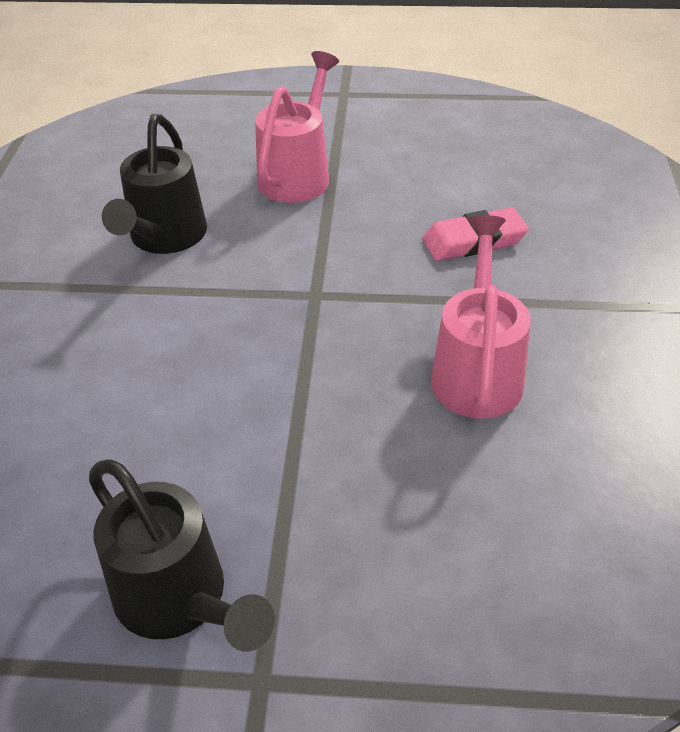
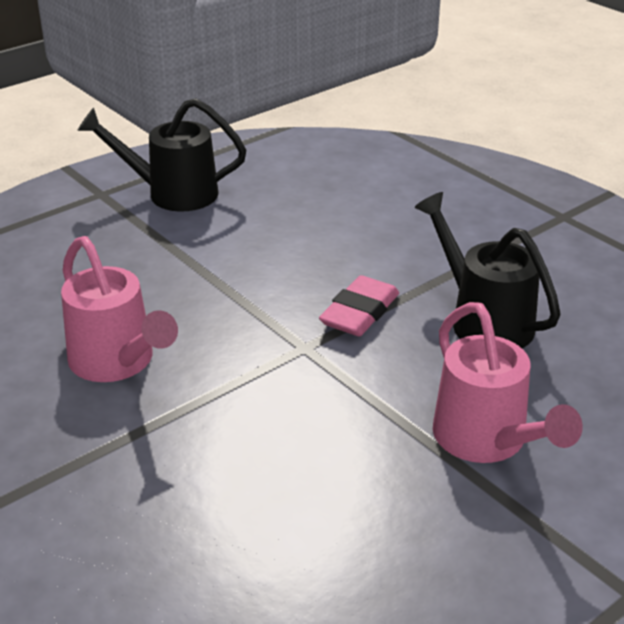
camera: 135 degrees right, 10 degrees down
(474, 241) = (229, 471): pink eraser -> pink eraser (359, 312)

